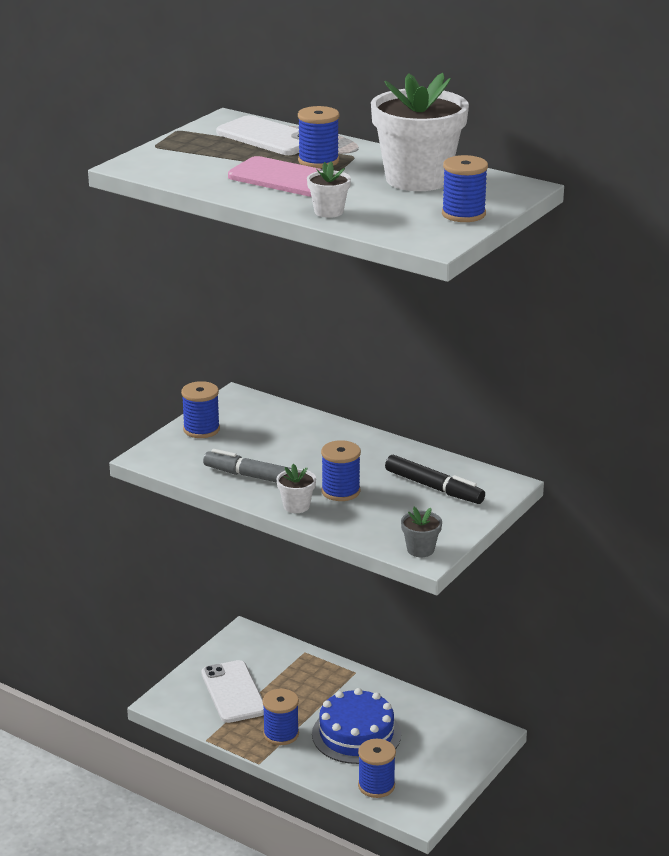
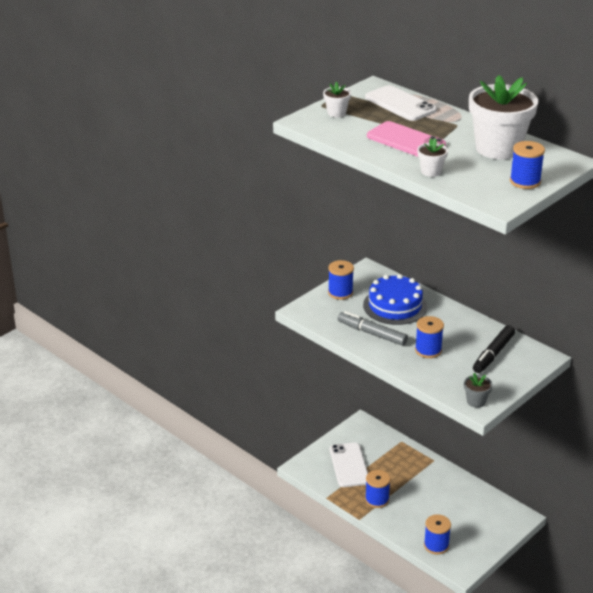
camera: 10 degrees right, 5 degrees up
(296, 506) = (396, 359): white flower pot -> white flower pot (336, 113)
(318, 161) = (431, 127): blue spool -> none
(356, 734) = (428, 506): blue cake -> blue cake (395, 306)
(434, 487) = (493, 354): black marker -> black marker turned 75 degrees clockwise

